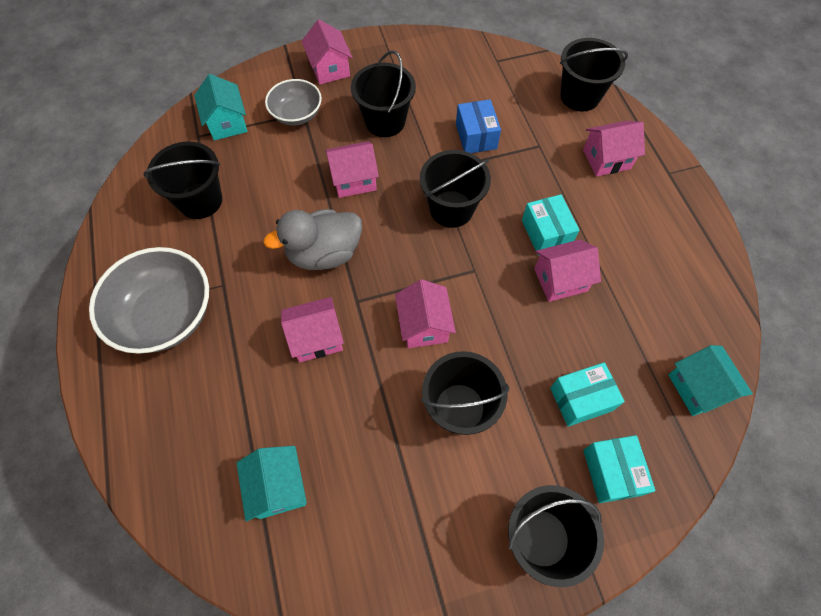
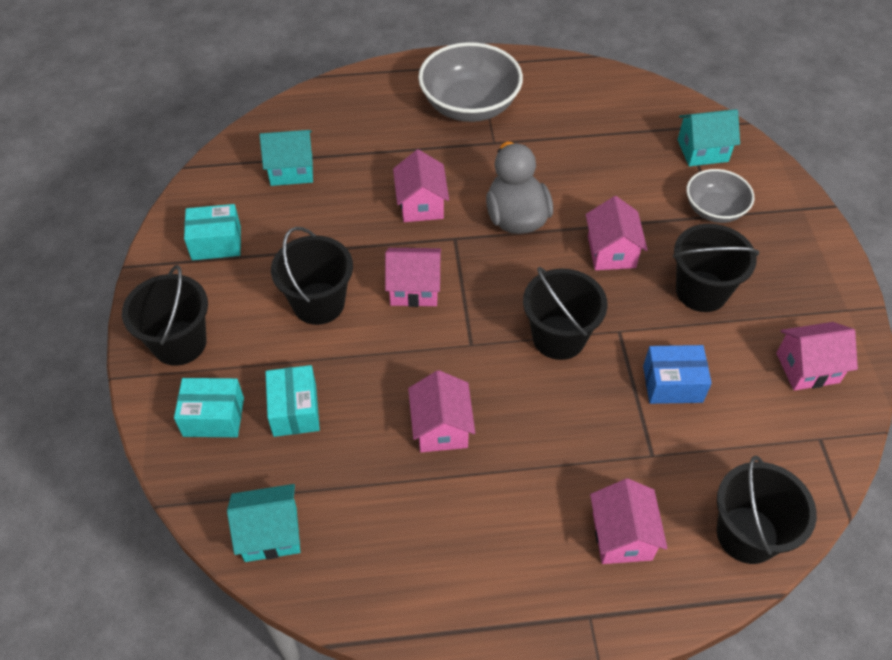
camera: 100 degrees right, 10 degrees down
(200, 201) = (596, 128): black bucket -> none
(329, 68) = (793, 246): pink house -> pink house (807, 368)
(546, 233) = (509, 428): turquoise box -> turquoise box (216, 243)

